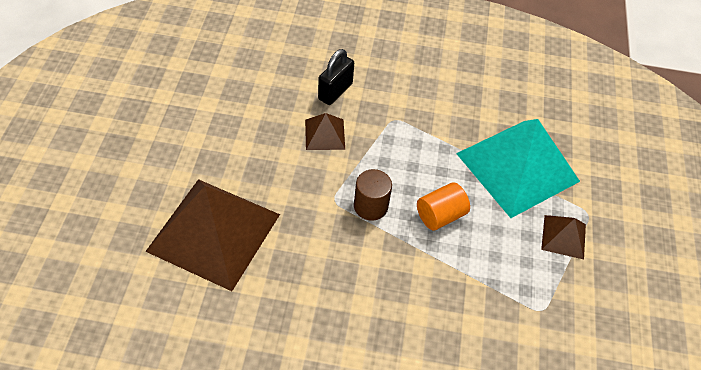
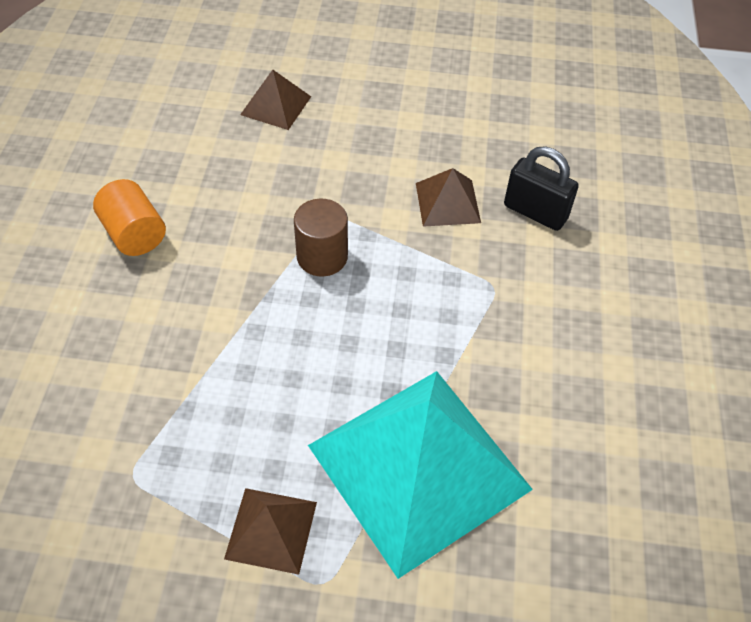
camera: 90 degrees right, 0 degrees up
(214, 232) = (276, 105): brown pyramid -> brown pyramid, size x0.44
(440, 215) = (309, 343): orange cylinder -> orange cylinder (134, 234)

